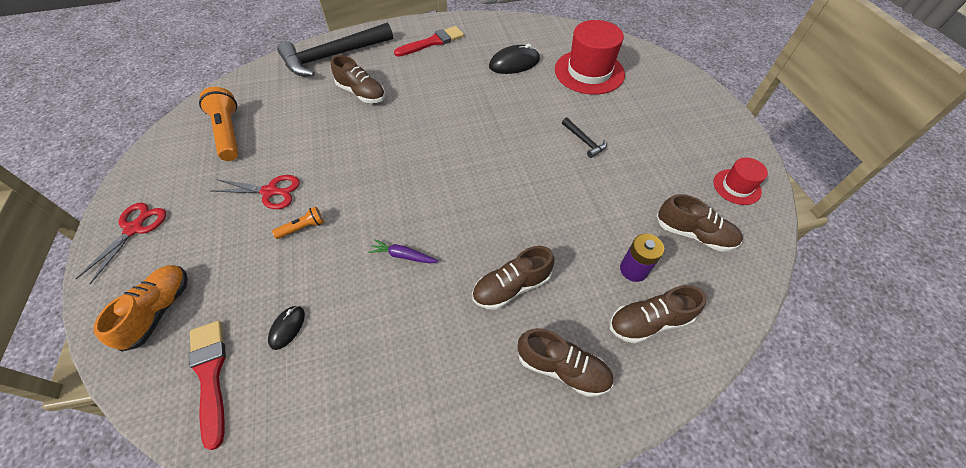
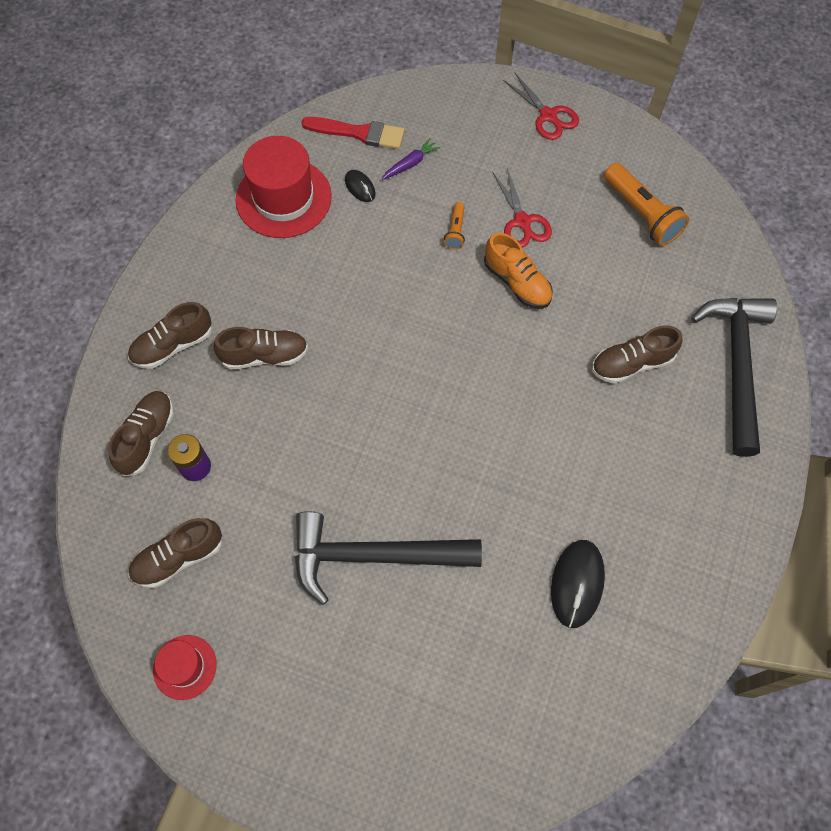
camera: 125 degrees right, 10 degrees up
(159, 310) = (442, 116): orange shoe -> orange shoe (517, 282)
(229, 133) = (641, 214): orange flashlight -> orange flashlight turned 45 degrees clockwise
(270, 192) = (522, 222): red scissors -> red scissors turned 60 degrees counterclockwise
(403, 256) = (363, 292): purple carrot -> purple carrot (410, 164)
(432, 42) = (698, 506): red brush -> none
(511, 287) = (265, 355): brown shoe -> brown shoe turned 75 degrees clockwise
(584, 141) = (374, 556): black hammer -> black hammer, size x2.41
(589, 72) = (490, 674): red hat -> red hat (283, 198)

